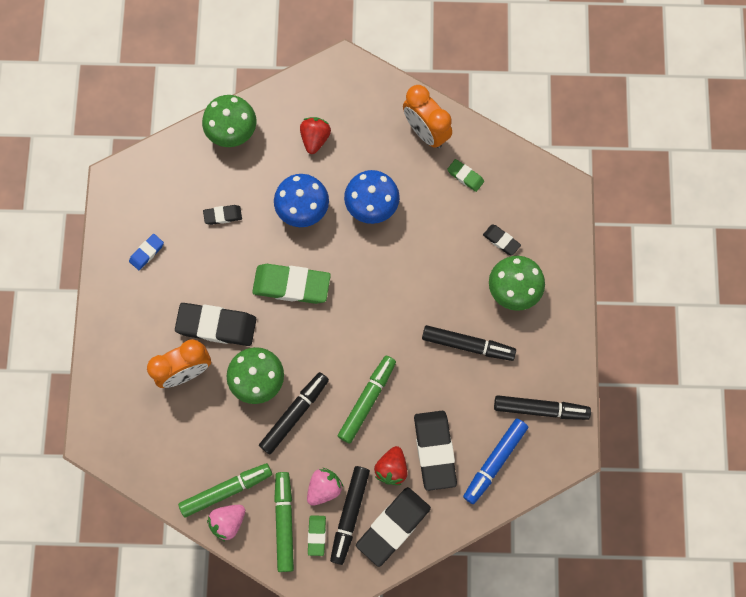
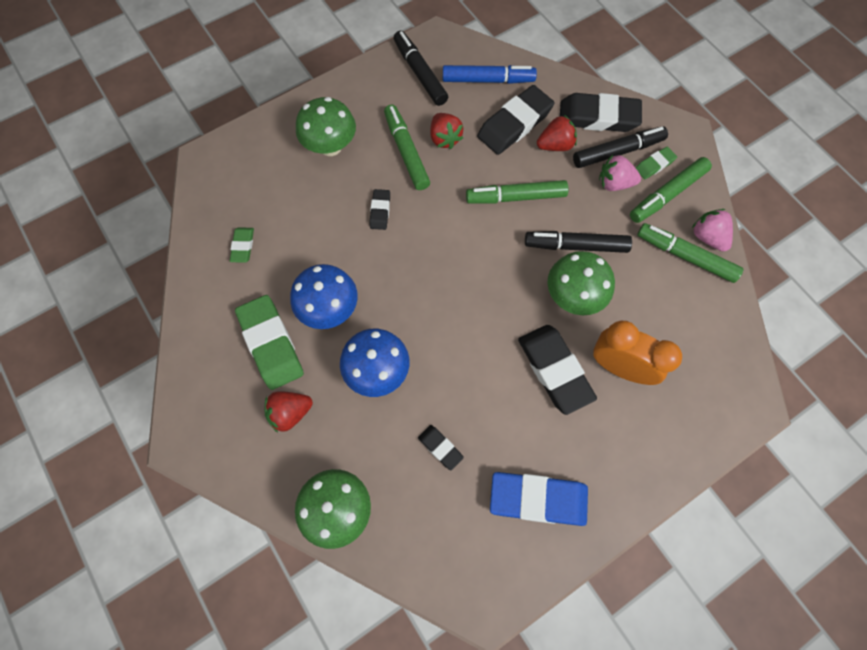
camera: 125 degrees left, 5 degrees down
(146, 252) = (538, 499): blue eraser -> blue eraser, size x2.01
(228, 522) = (707, 237): pink strawberry -> pink strawberry turned 135 degrees counterclockwise
(291, 285) = (462, 328): green eraser -> green eraser (271, 344)
(425, 132) = (215, 310): orange clock -> none
(459, 383) = (444, 138): none -> red strawberry
(467, 345) = (406, 152): black marker -> green marker
(501, 240) = (289, 181): black eraser -> black eraser (380, 211)

